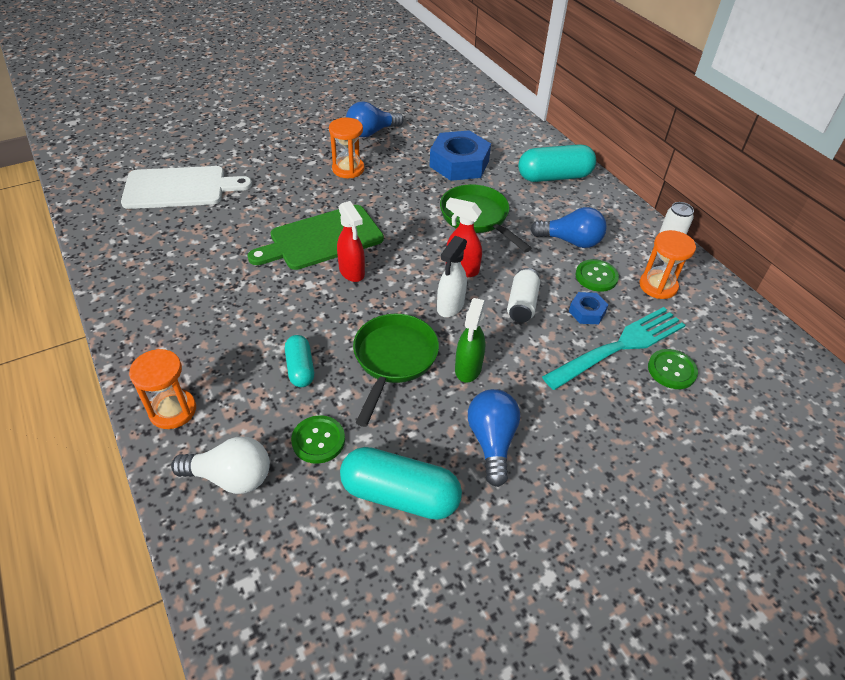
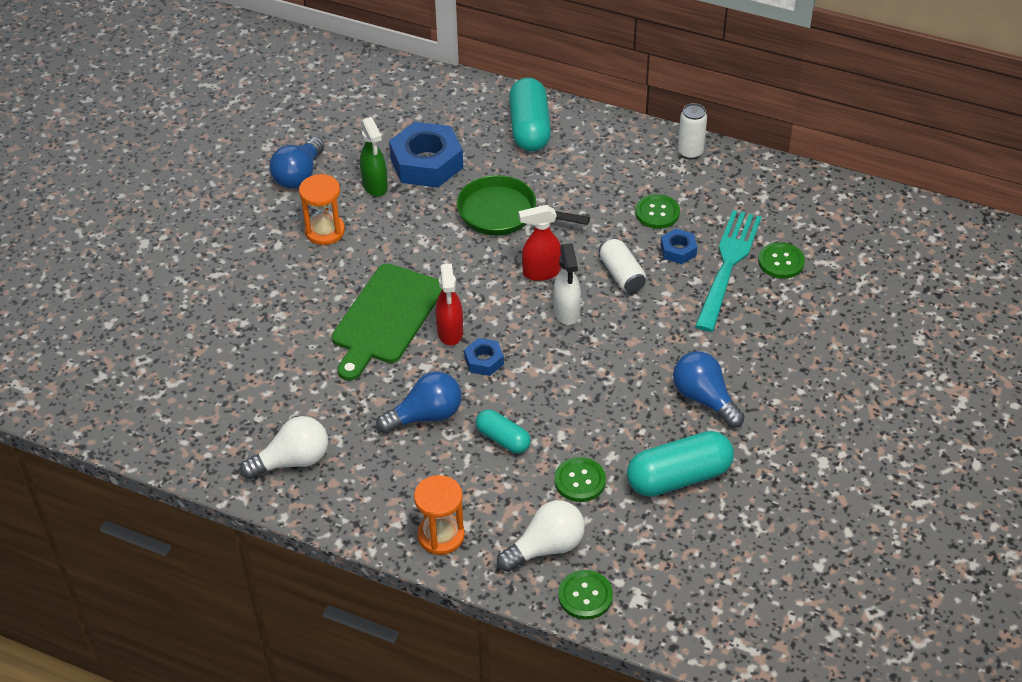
camera: 35 degrees left, 0 degrees up
(152, 292) = (292, 461): none -> white light bulb
(180, 188) = (177, 350): white cutting board -> none
(210, 544) = (585, 596): none -> green button
(352, 272) = (450, 332): red spray bottle -> red spray bottle turned 60 degrees clockwise
(352, 304) = (484, 361): none -> blue nut
(393, 359) = (568, 385): green pan -> none
(468, 369) = (633, 356): green spray bottle -> green spray bottle (375, 186)
(554, 177) = (529, 128): turquoise capsule -> turquoise capsule turned 45 degrees counterclockwise
(570, 241) = (606, 190): blue light bulb -> blue light bulb (425, 416)
(658, 286) = (712, 192): orange hourglass -> none

